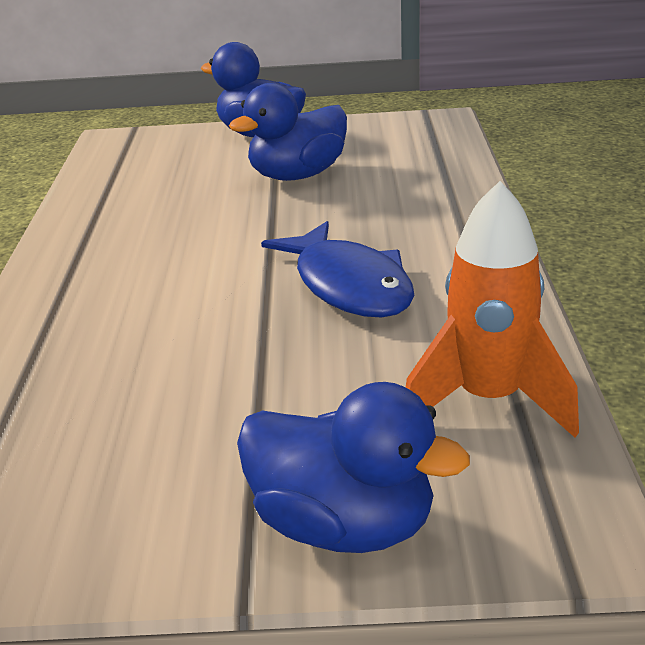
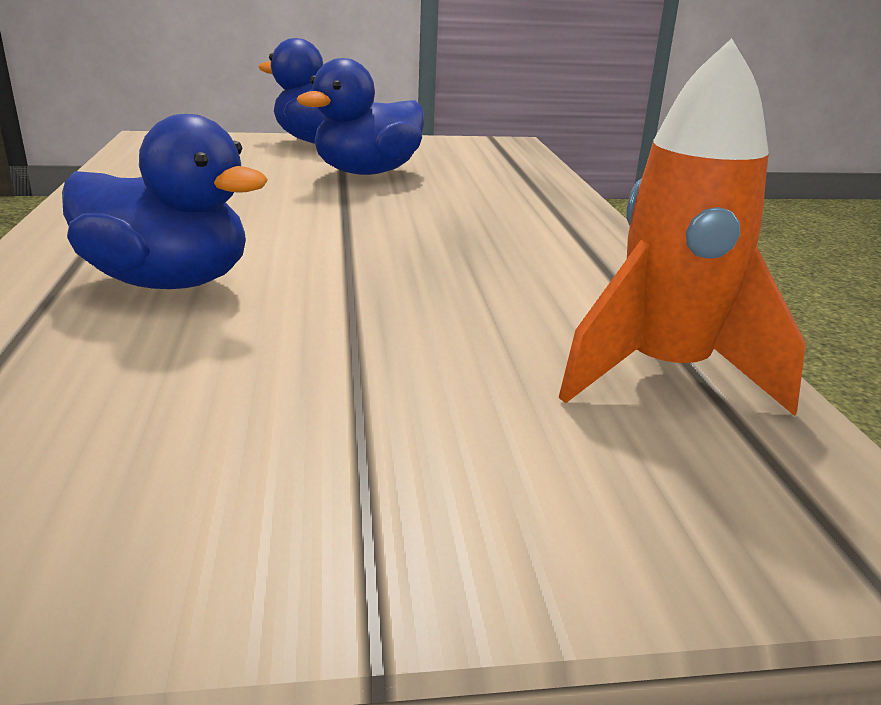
camera: 10 degrees left, 5 degrees down
(344, 525) = (516, 525): blue duck -> blue duck (168, 282)
(349, 285) = (449, 261): blue fish -> none

